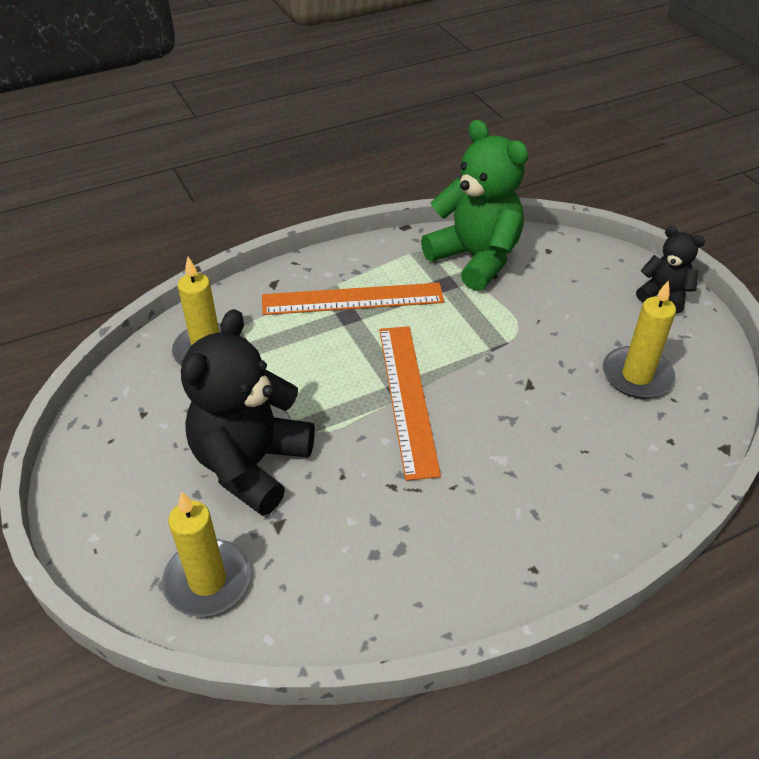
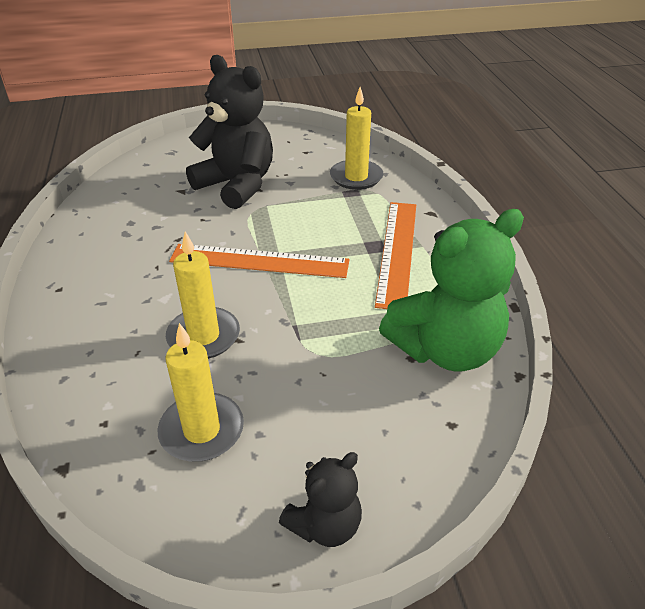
camera: 105 degrees right, 5 degrees down
(207, 581) = (161, 165): yellow candle -> yellow candle (203, 336)

